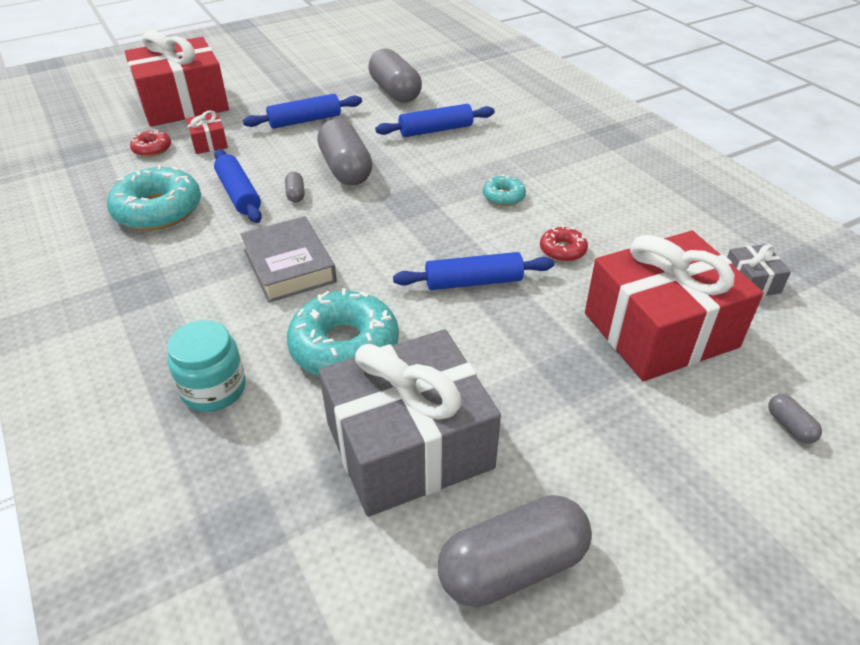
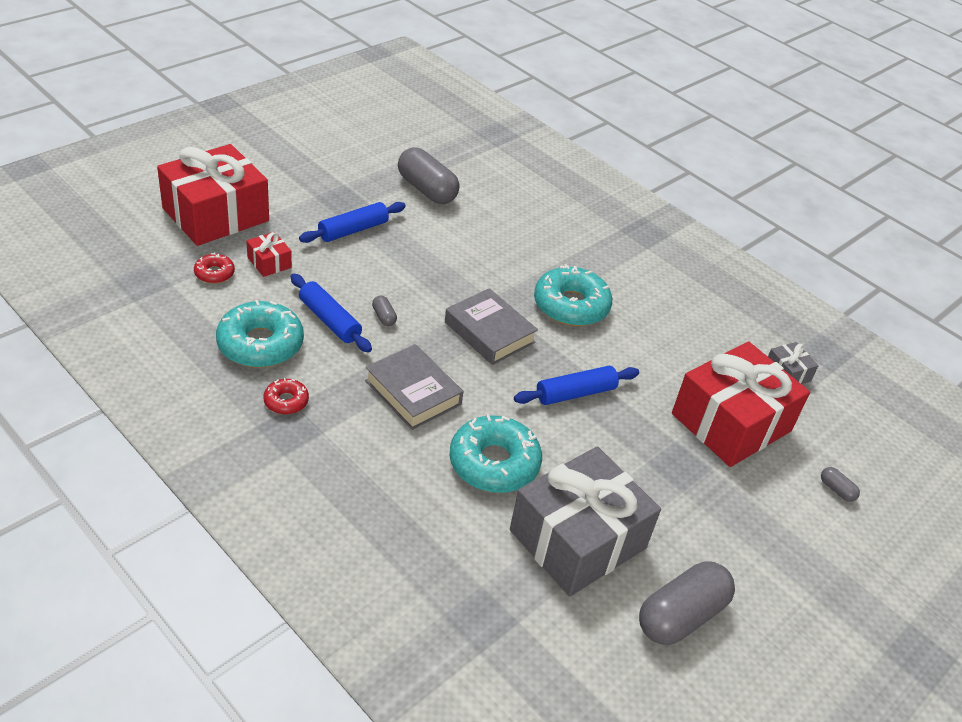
camera: 20 degrees left, 0 degrees up
(214, 389) = (404, 513): turquoise jar -> none
(346, 169) = (418, 285): grey capsule -> none
(401, 215) = (489, 332): none -> grey book
(436, 130) = (484, 235): blue rolling pin -> none
(503, 196) = (571, 306): turquoise donut -> turquoise donut, size x2.02
(562, 250) = (637, 356): red donut -> red donut (286, 401)

